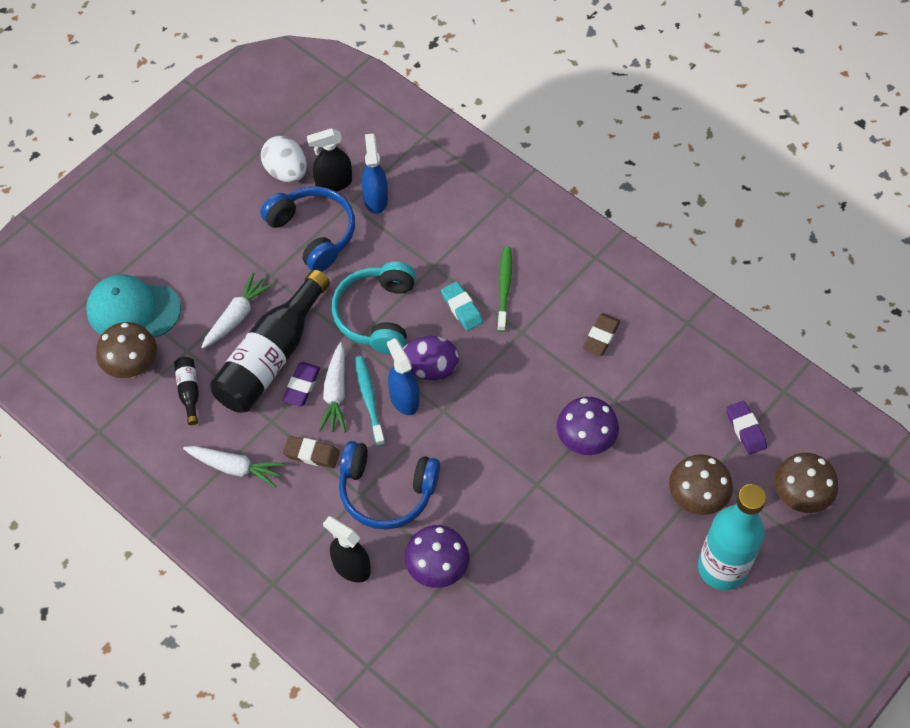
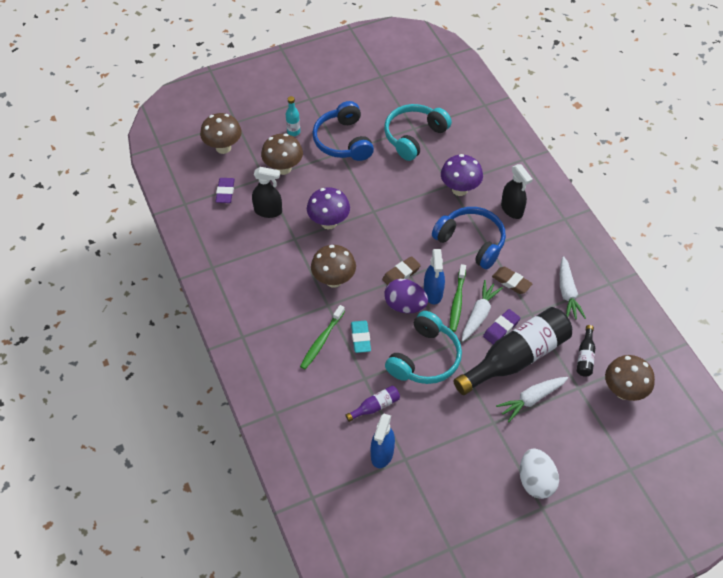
camera: 155 degrees left, 5 degrees down
(133, 309) = (612, 438): turquoise cap -> none
(235, 468) = (567, 293): white carrot -> white carrot turned 135 degrees counterclockwise
(286, 172) = (446, 512): white egg -> white egg (535, 481)
(313, 233) = (445, 445): blue headphones -> blue headphones (343, 141)
(333, 183) = (410, 484): black spray bottle -> black spray bottle (268, 211)
(369, 399) = (457, 301): turquoise toothbrush -> green toothbrush
(406, 241) = (375, 406): none -> purple bottle
(532, 365) = (334, 280): none -> brown mushroom
(546, 638) = (414, 136): none -> turquoise headphones
(601, 337) = (276, 280): brown eraser -> brown eraser (401, 274)
(722, 568) = (293, 132): turquoise bottle -> turquoise bottle, size x0.42

